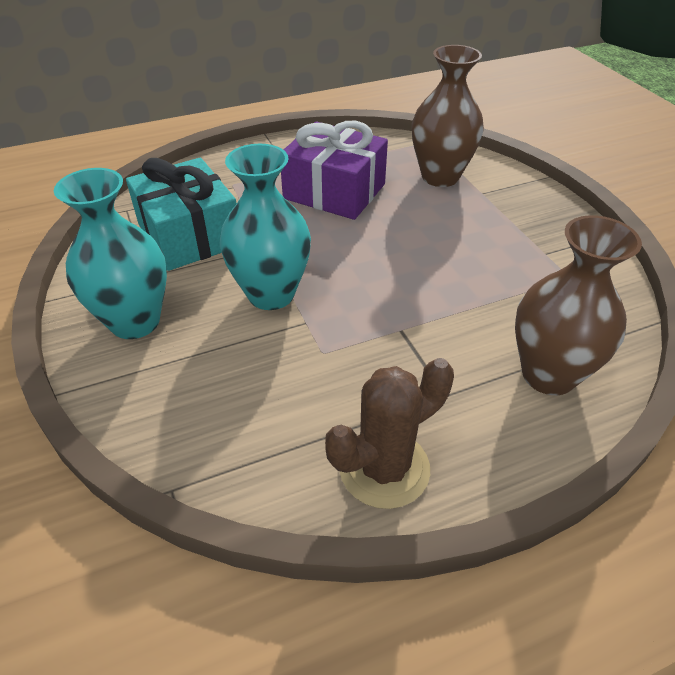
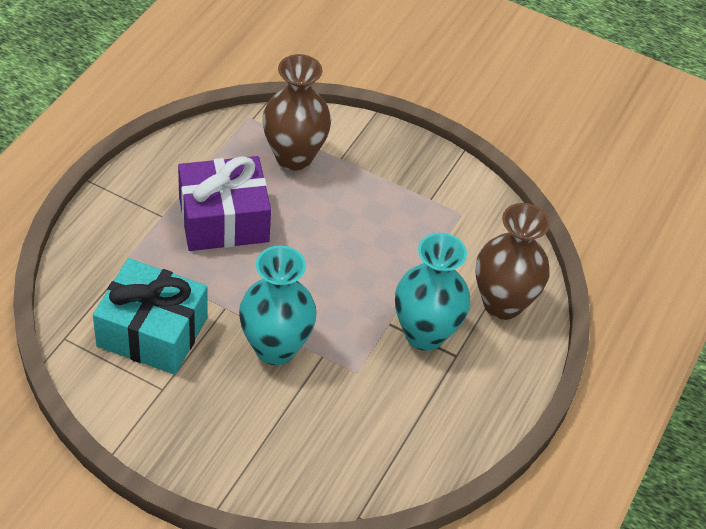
camera: 45 degrees left, 5 degrees up
(135, 321) = (202, 430): turquoise vase -> turquoise vase (425, 334)
(384, 468) = (462, 425): brown cactus -> none

